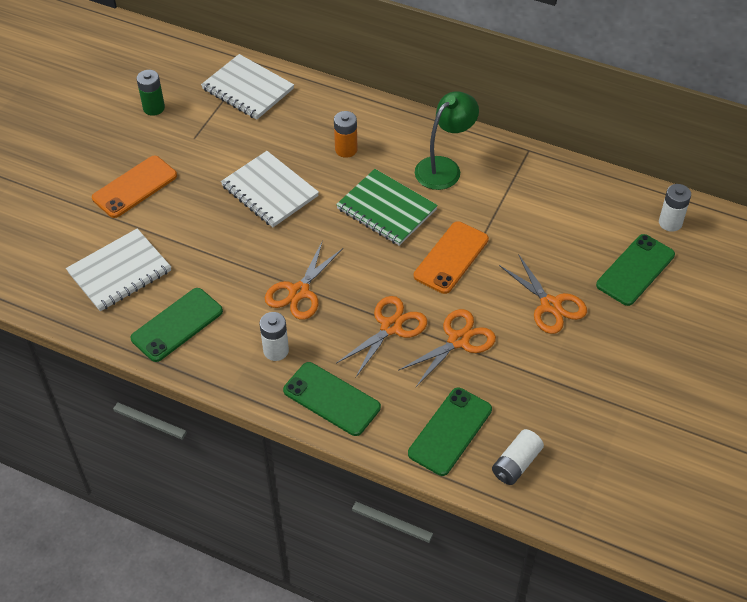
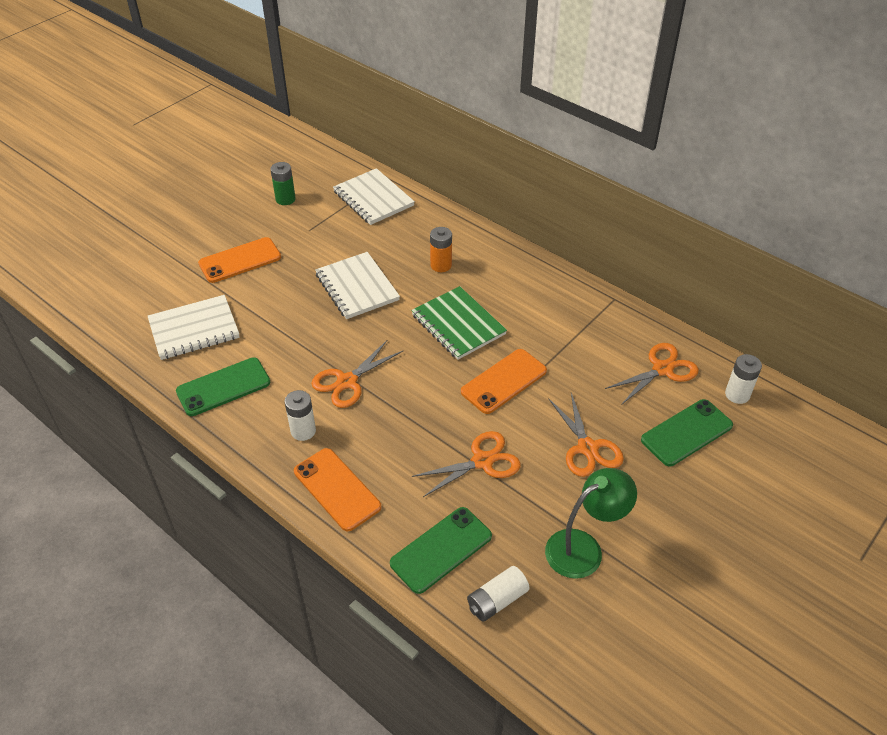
camera: 15 degrees right, 5 degrees down
(331, 399) = (337, 489): green phone -> orange phone
(391, 327) = (421, 433): orange scissors -> orange scissors (662, 369)
(444, 167) = (527, 298): green lamp -> green lamp (583, 548)

